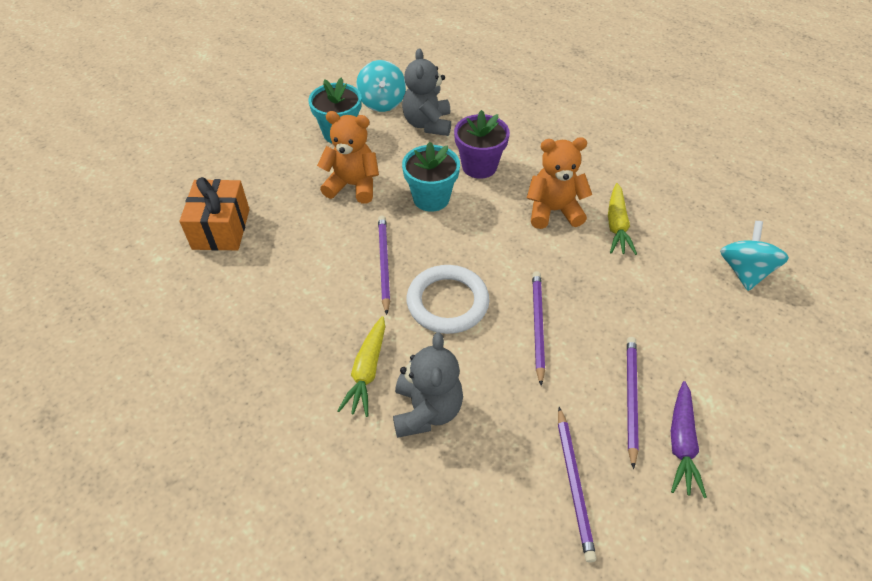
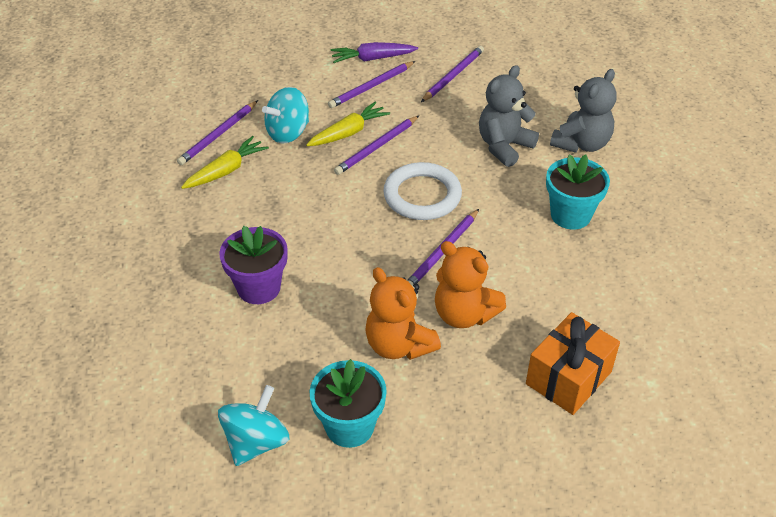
camera: 140 degrees left, 5 degrees down
(367, 371) = (524, 187): yellow carrot -> yellow carrot (348, 133)
(427, 124) = (244, 372): grey teddy bear -> grey teddy bear (581, 144)
(431, 198) = (340, 284): turquoise flower pot -> turquoise flower pot (570, 215)
(553, 211) = (255, 209): orange teddy bear -> orange teddy bear (464, 314)
(670, 250) = (218, 135): none -> purple pencil
(681, 443) = (372, 59): purple carrot -> purple carrot turned 150 degrees counterclockwise
(744, 271) = (195, 97): turquoise spinning top -> turquoise spinning top (288, 133)

